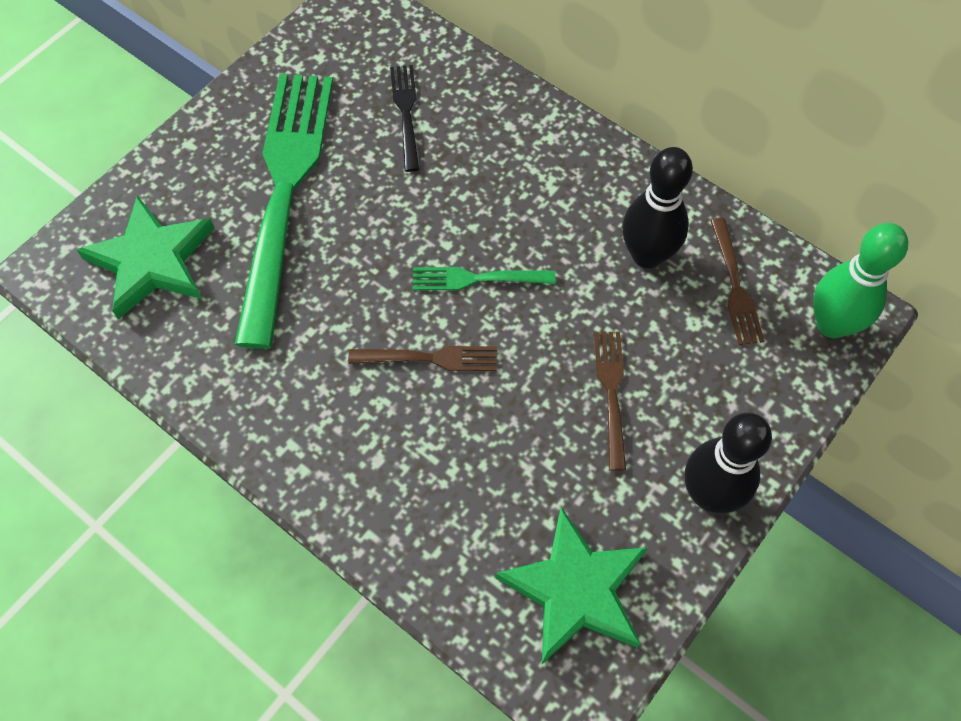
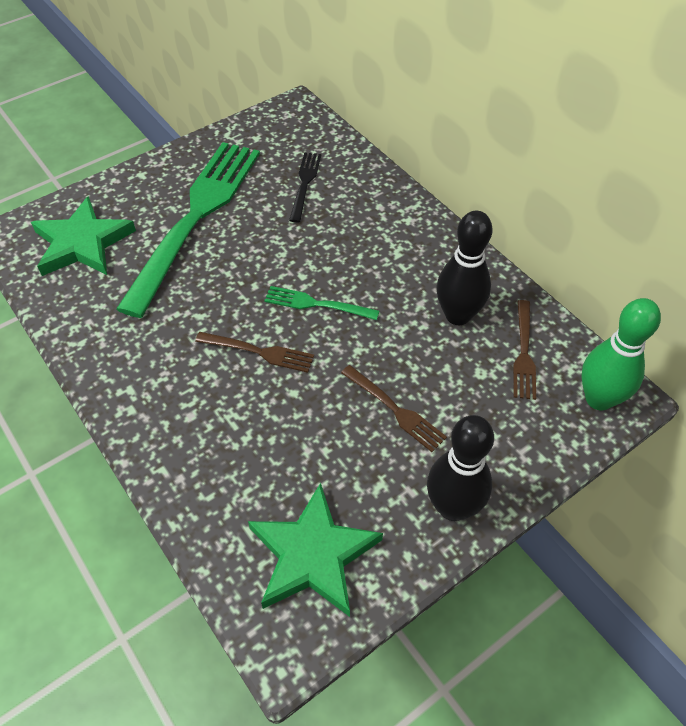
camera: 15 degrees right, 10 degrees down
(611, 393) = (395, 409): brown fork -> brown fork turned 120 degrees clockwise

